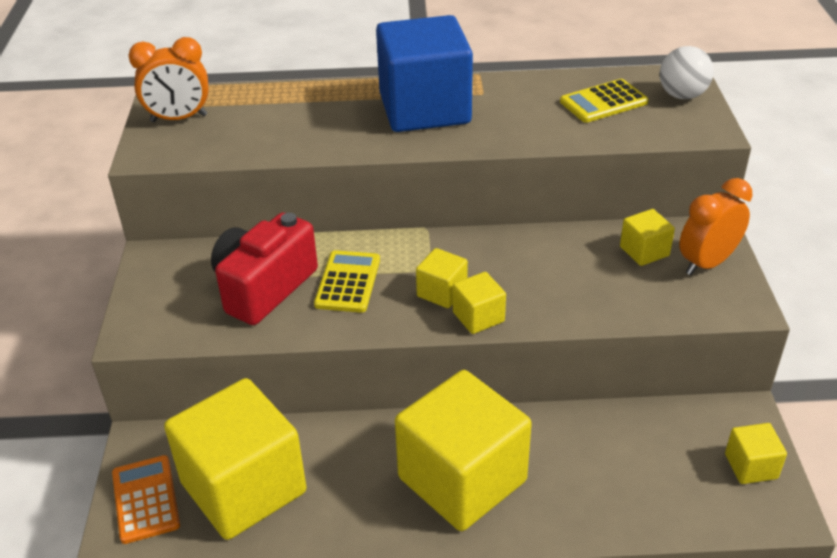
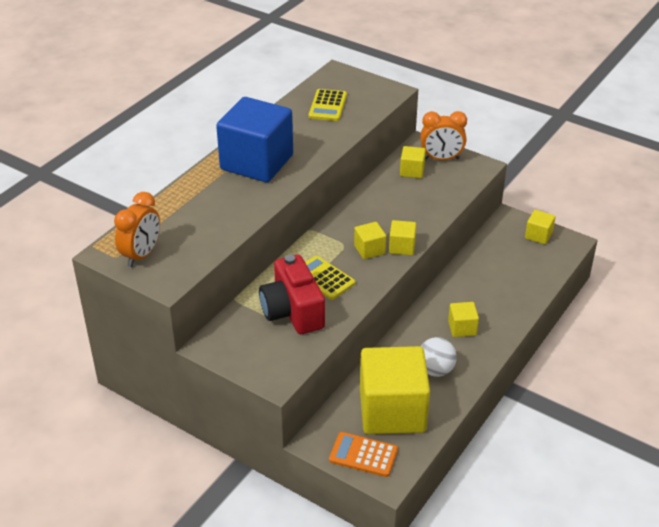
camera: 55 degrees left, 0 degrees up
(462, 479) = (462, 328): yellow cube -> yellow cube, size x0.43
(682, 95) = (353, 81): white ball -> white ball (435, 370)
(707, 263) = (441, 159): orange clock -> orange clock turned 90 degrees counterclockwise

